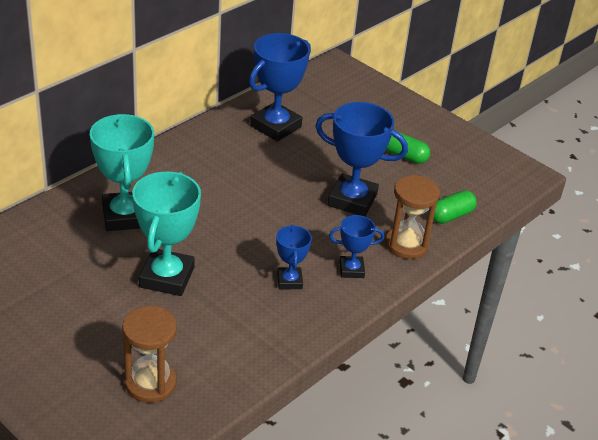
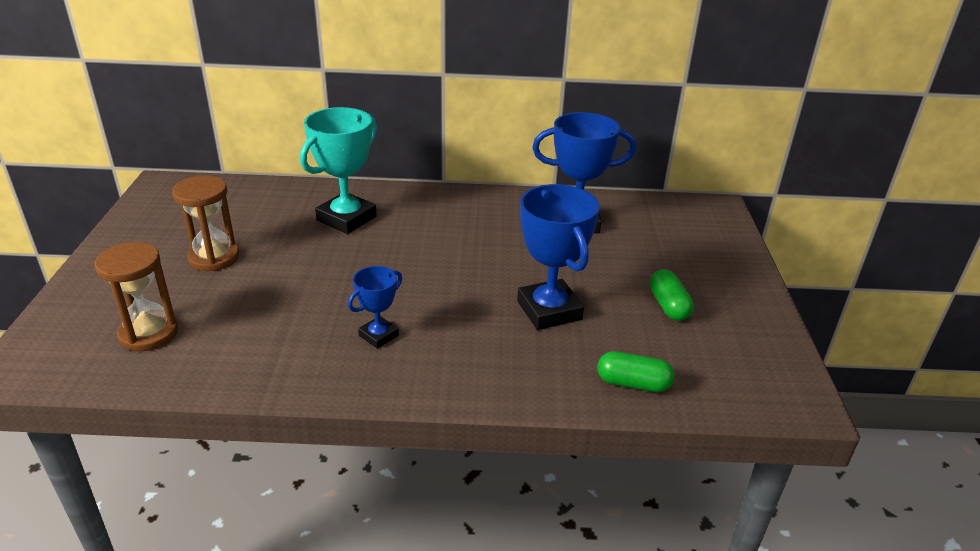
camera: 50 degrees right, 5 degrees down
(167, 277) = (297, 273): turquoise trophy -> none
(351, 270) = (447, 363): blue trophy -> none
(406, 245) = (538, 378): brown hourglass -> brown hourglass (214, 257)

